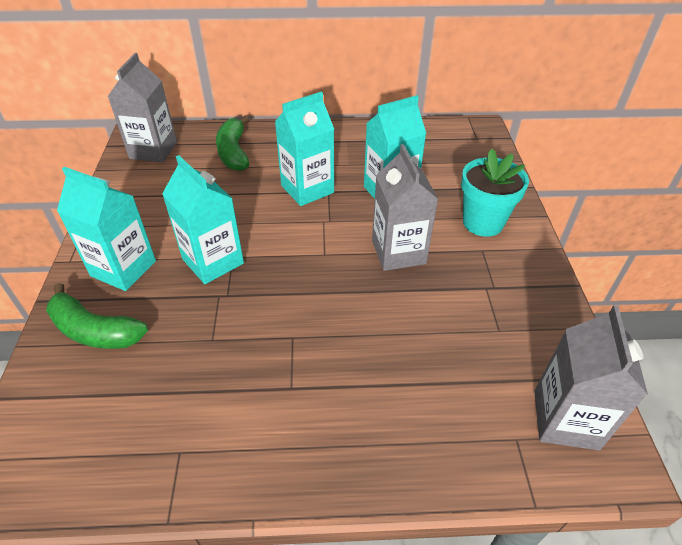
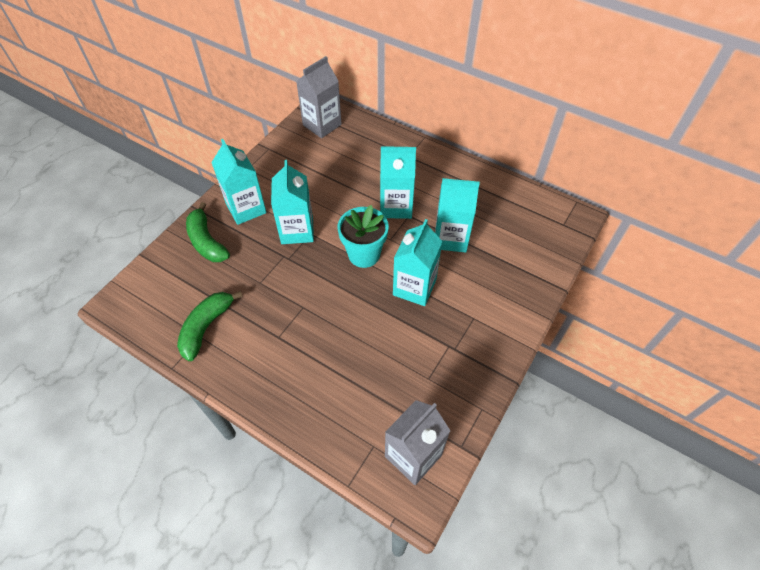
camera: 35 degrees right, 10 degrees up
(234, 152) = (371, 151): green banana -> green banana (206, 327)
(398, 252) = (414, 287): grey carton -> turquoise carton
(483, 223) = (495, 298): turquoise flower pot -> turquoise flower pot (364, 254)

